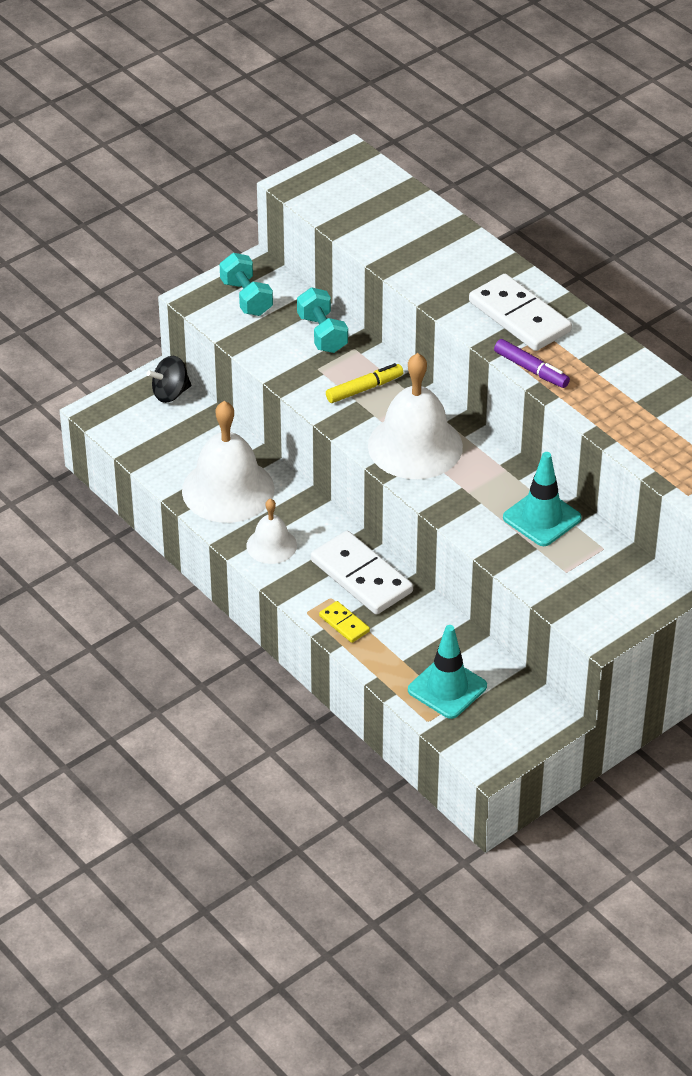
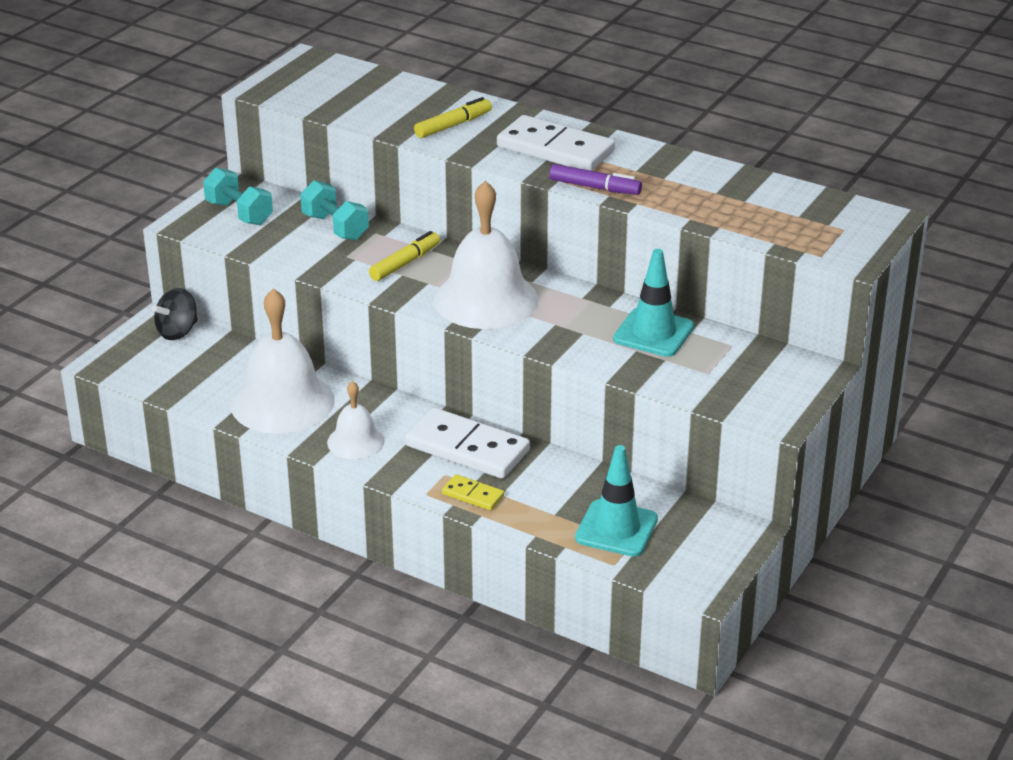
camera: 20 degrees left, 10 degrees down
(442, 267) = (453, 125): none -> yellow marker

